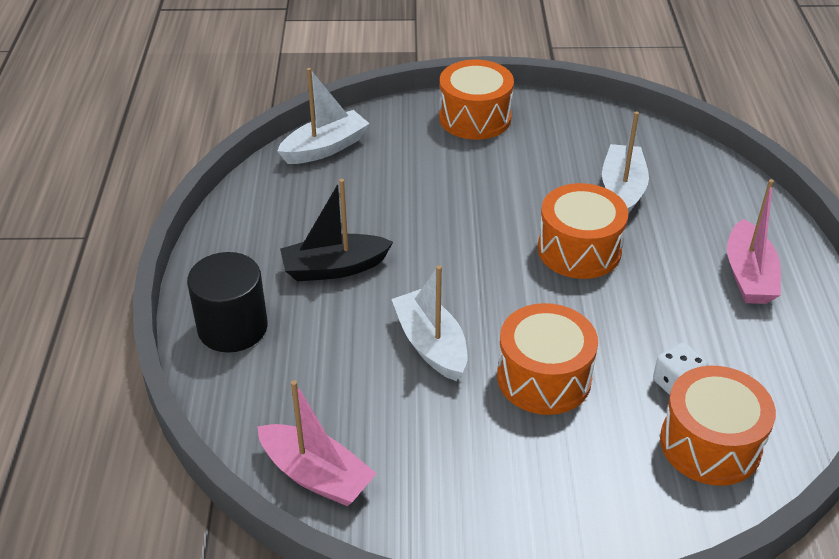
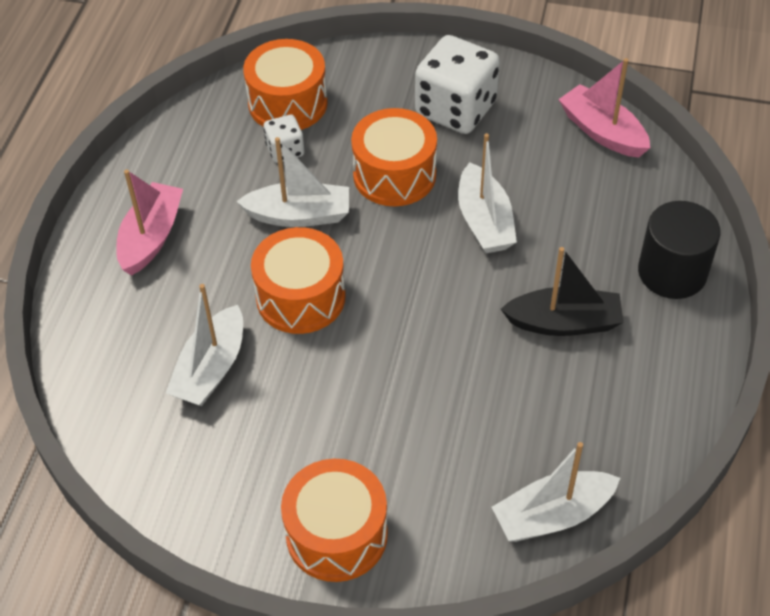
camera: 165 degrees left, 10 degrees up
(504, 474) = (456, 109): none -> white dice
(621, 319) = (299, 215): none -> white boat

